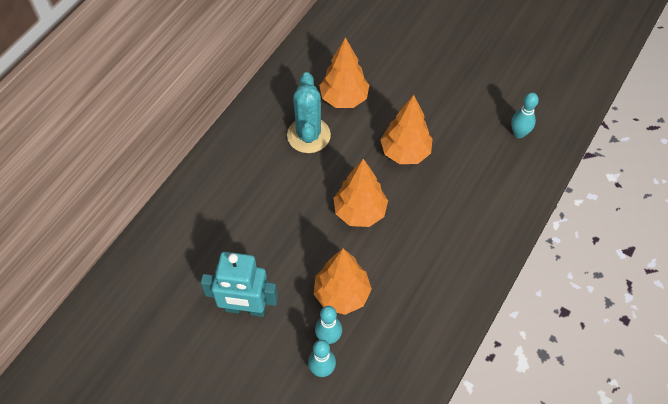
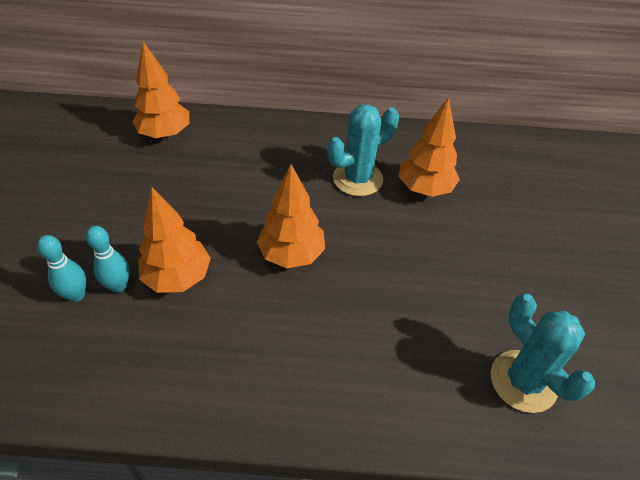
camera: 60 degrees right, 10 degrees down
(245, 308) = (128, 207): turquoise robot -> none
(405, 152) = (398, 266): orange tree -> orange tree (165, 134)
(519, 133) = (523, 381): turquoise bowling pin -> turquoise cactus

